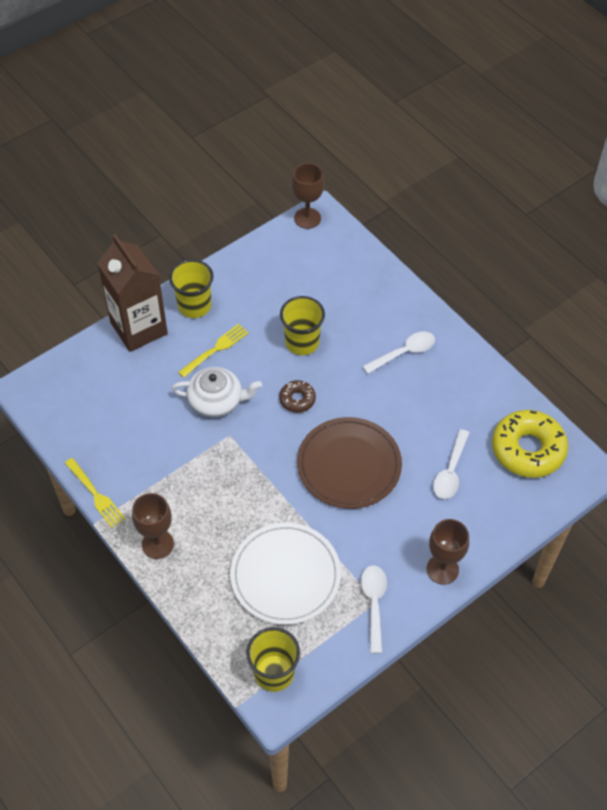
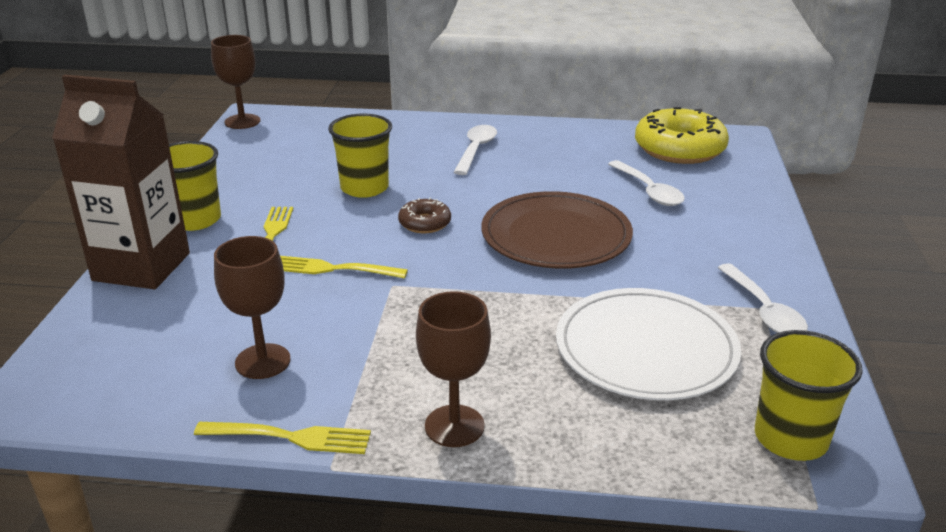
camera: 45 degrees left, 25 degrees down
(216, 401) = (334, 269): white teapot -> yellow fork
(374, 604) = (764, 310): white spoon -> white spoon turned 150 degrees counterclockwise
(442, 569) = (766, 249): brown goblet -> brown goblet (263, 361)

